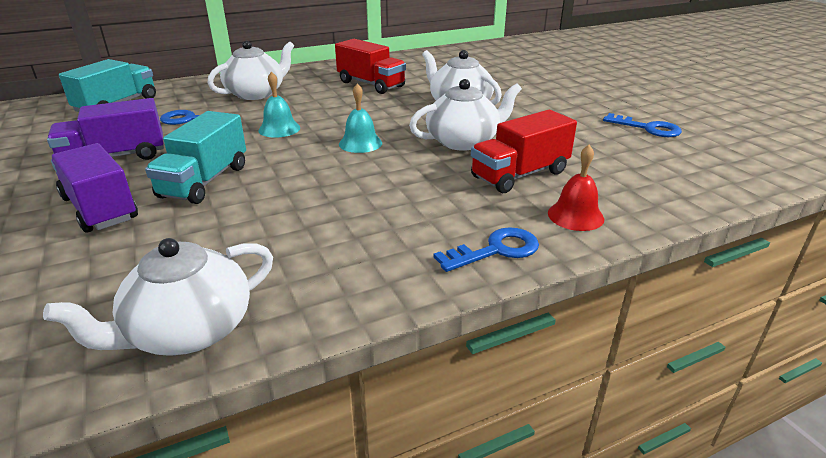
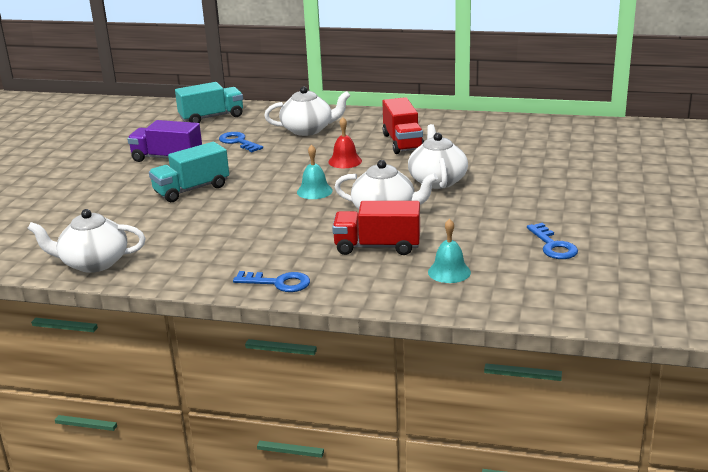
camera: 40 degrees right, 5 degrees down
(100, 208) = (125, 189): purple truck -> none
(279, 129) = (281, 165): turquoise bell -> turquoise bell (449, 272)
(575, 216) = (360, 283): red bell -> red bell (345, 161)

